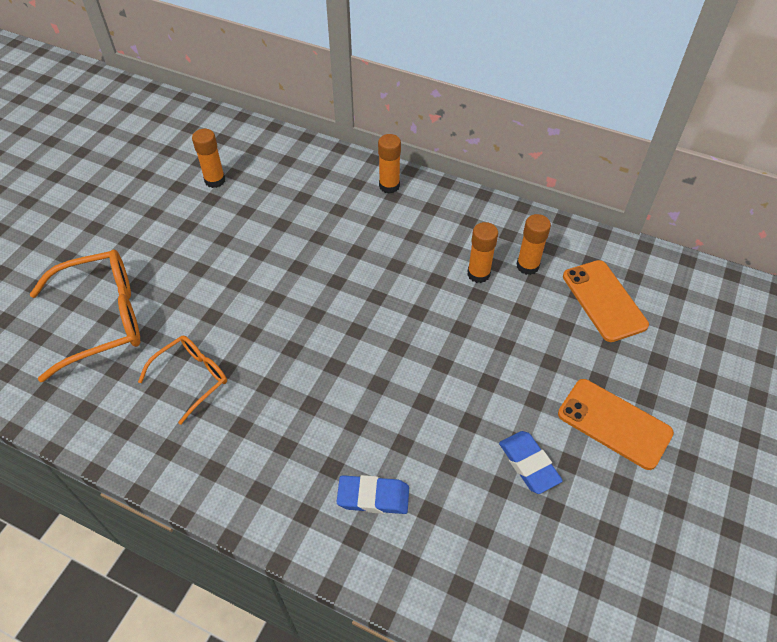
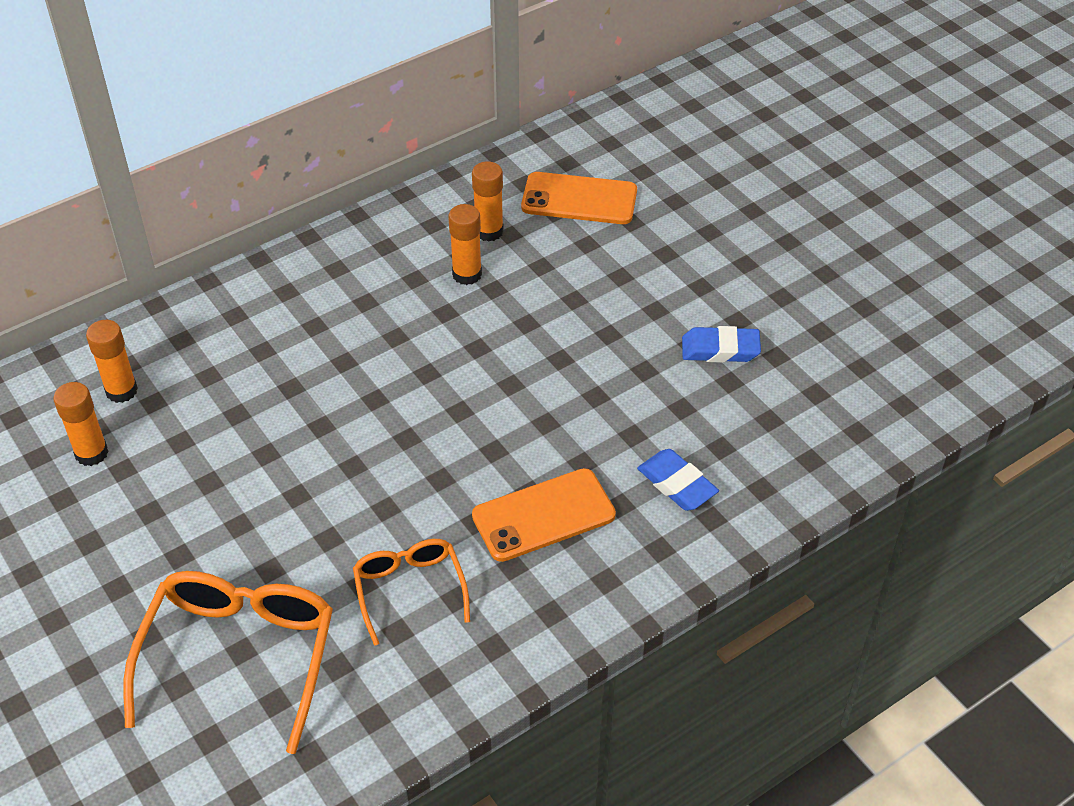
camera: 60 degrees left, 5 degrees down
(373, 497) = (677, 484): blue eraser -> blue eraser turned 75 degrees counterclockwise
(389, 186) = (267, 288): orange glue stick -> orange glue stick (121, 391)
(614, 423) = (720, 268): orange phone -> orange phone (543, 515)

